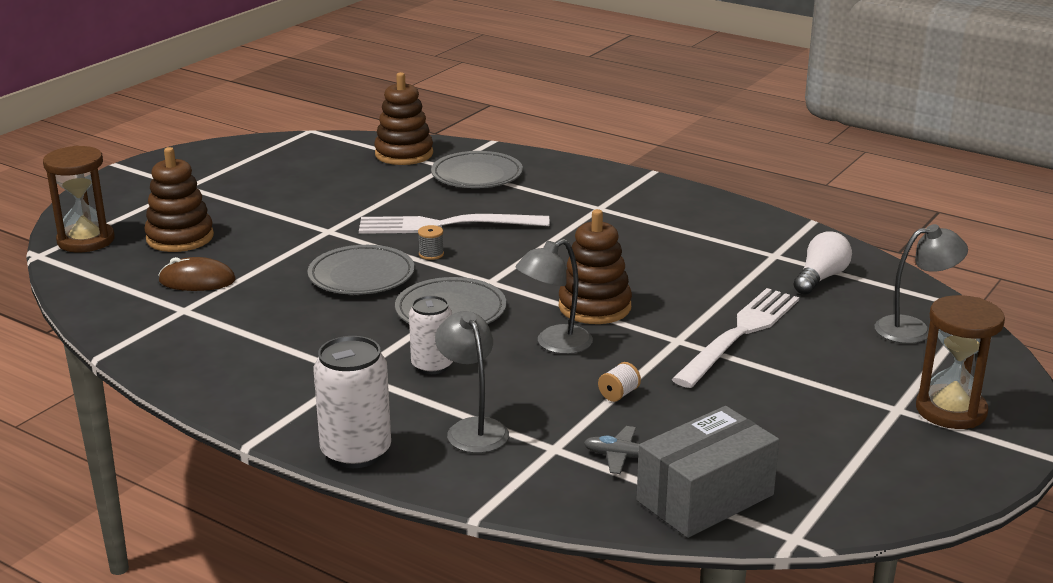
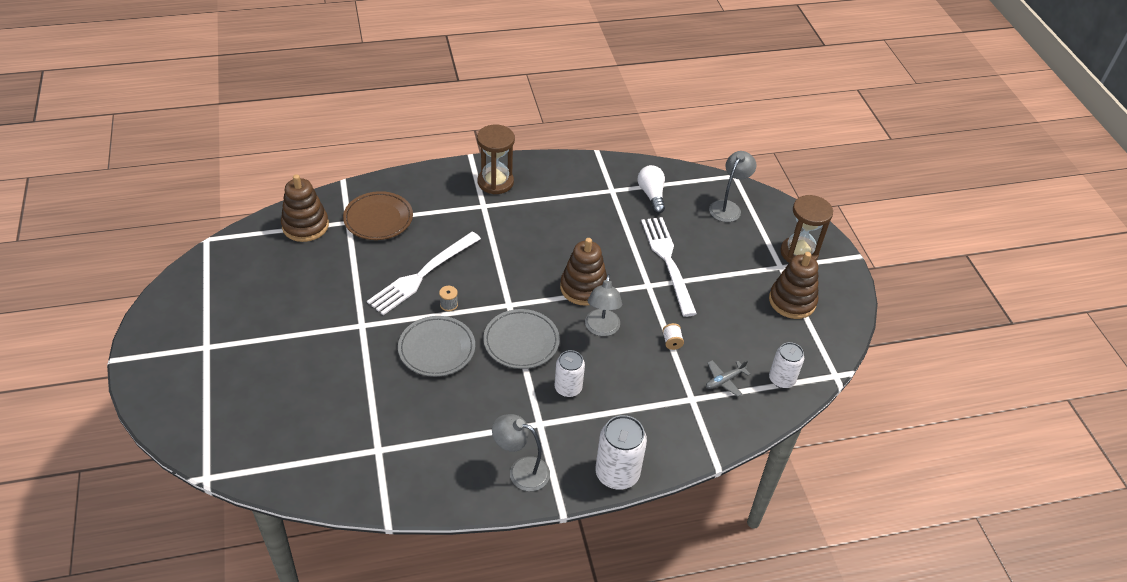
camera: 50 degrees left, 20 degrees up
(86, 240) = (218, 442): brown hourglass -> brown hourglass (495, 182)
(180, 238) = (278, 395): brown stacking toy -> brown stacking toy (792, 301)
(197, 281) = (348, 422): brown mouse -> none
(473, 428) = (644, 415): grey lamp -> grey lamp (521, 471)
(477, 175) = (378, 219): grey plate -> brown plate
(705, 498) = (781, 379): grey box -> white can

